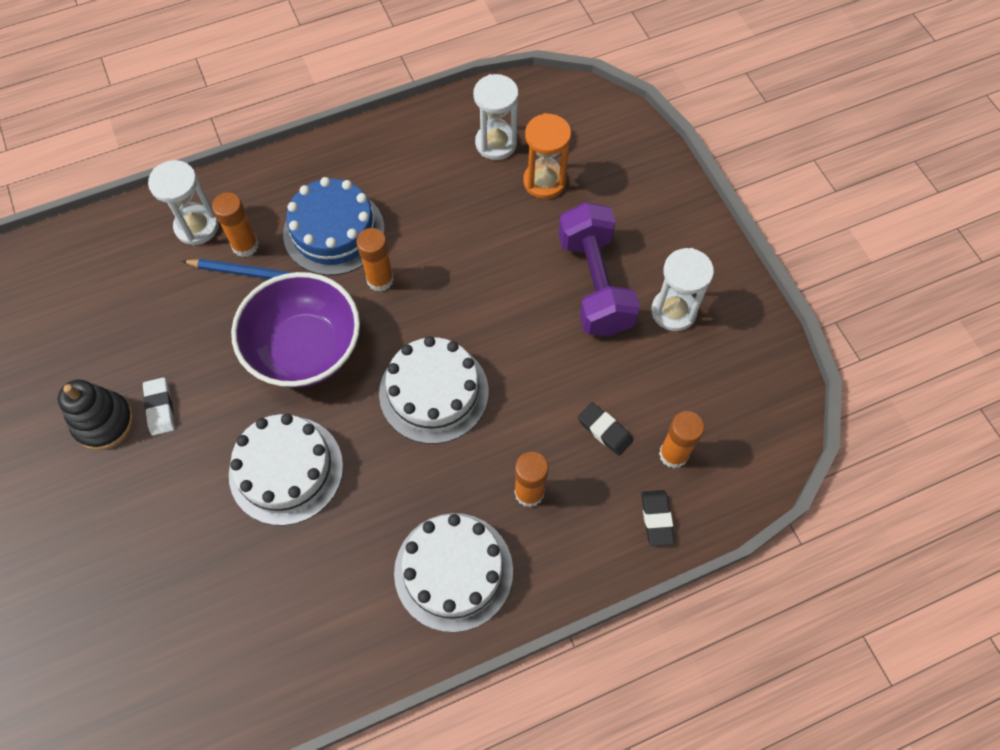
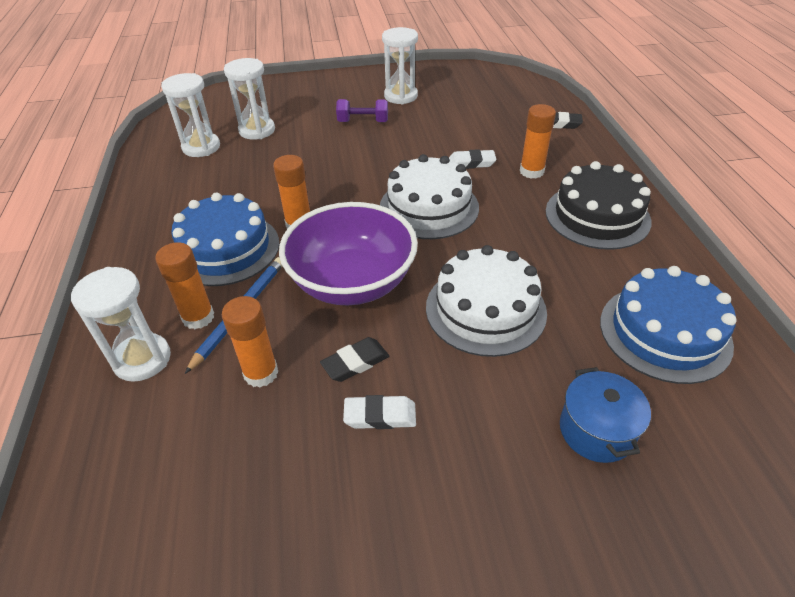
camera: 75 degrees left, 20 degrees down
(104, 422) = (381, 482): black stacking toy -> none
(160, 572) = (596, 430): none -> blue pot
(277, 635) = (664, 332): none -> blue cake
(453, 571) = (597, 216): white cake -> black cake
(532, 422) = (471, 163): none -> white eraser
(544, 182) = (257, 130): orange hourglass -> white hourglass
(594, 284) = (363, 122): purple dumbbell -> purple dumbbell, size x0.51
(604, 430) = (486, 134): black eraser -> black eraser (355, 362)
(673, 454) = (511, 111): orange glue stick -> orange glue stick (261, 373)

